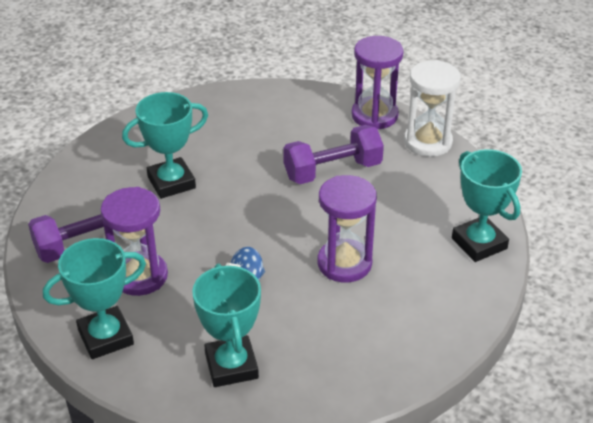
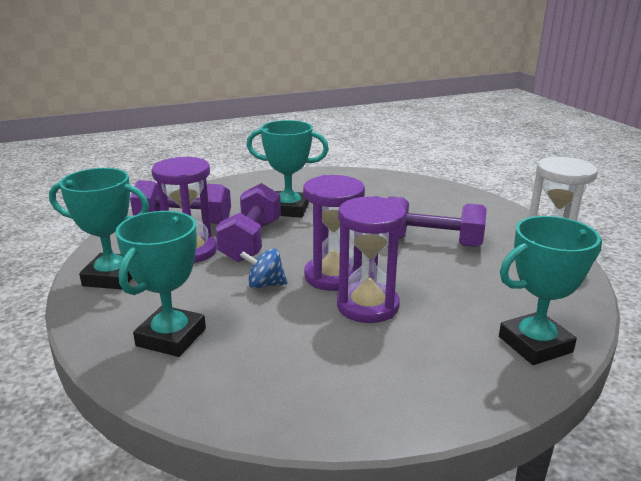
camera: 35 degrees right, 15 degrees down
(181, 238) = (251, 241): none -> purple dumbbell
(374, 115) = (512, 220): purple hourglass -> purple hourglass (333, 276)
(479, 243) = (535, 344): turquoise trophy -> turquoise trophy turned 60 degrees clockwise

